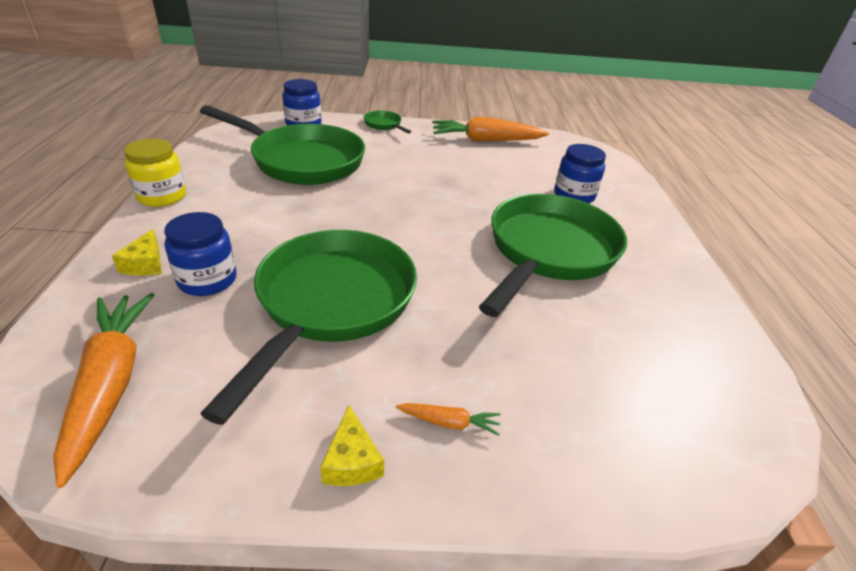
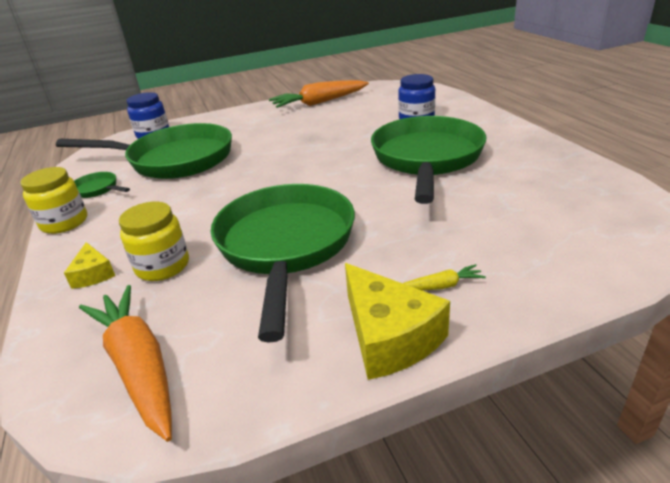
camera: 15 degrees left, 5 degrees down
(207, 280) = (163, 266): blue jar -> yellow jar
(352, 460) = (389, 336): yellow cheese -> yellow cheese, size x1.85
(384, 125) = (225, 115): green pan -> green pan (97, 189)
(449, 422) = (441, 286): orange carrot -> yellow carrot

